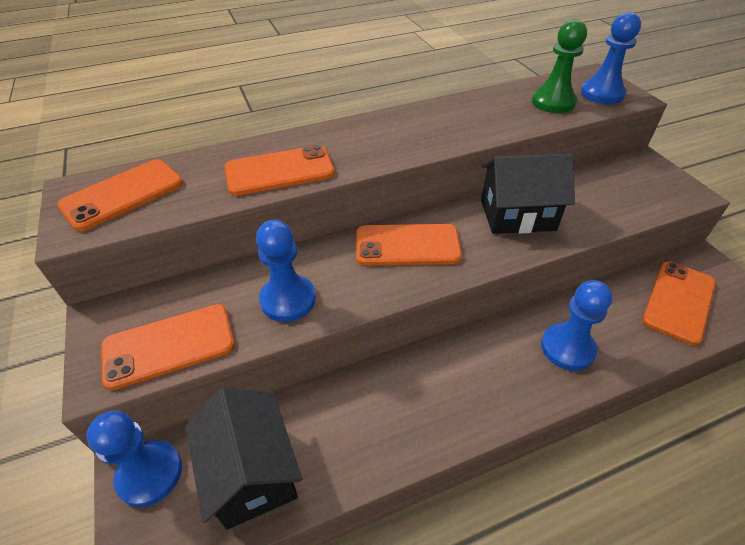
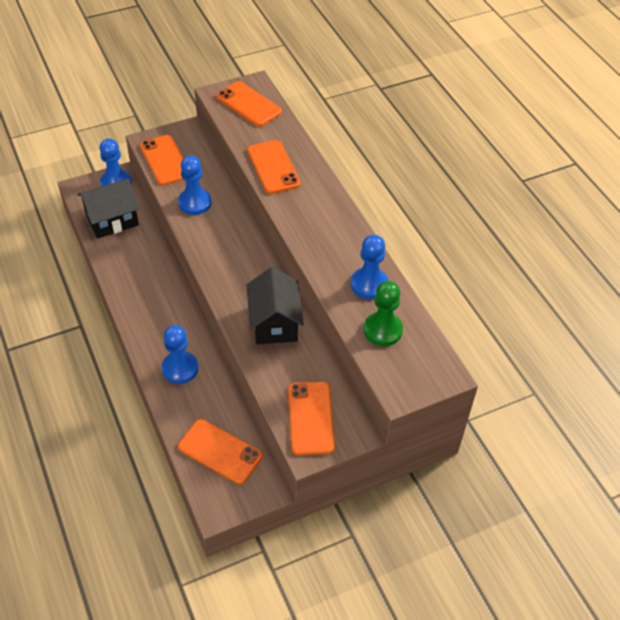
camera: 85 degrees right, 5 degrees up
(407, 245) = (241, 257): orange phone -> orange phone (310, 418)
(602, 94) = (403, 371): blue pawn -> blue pawn (369, 284)

